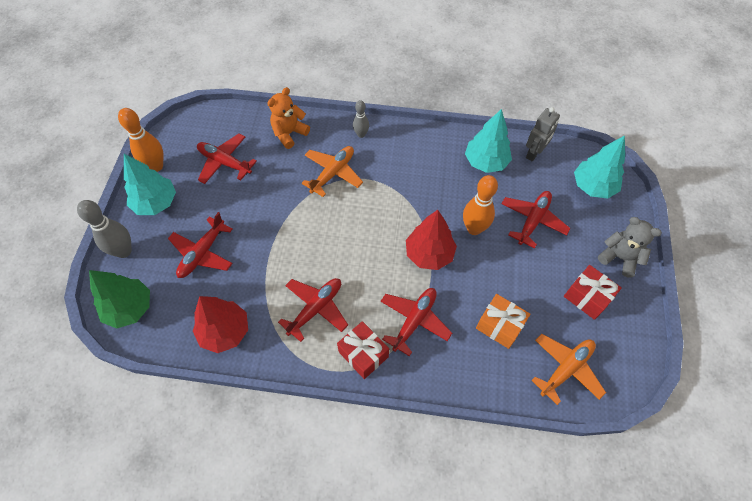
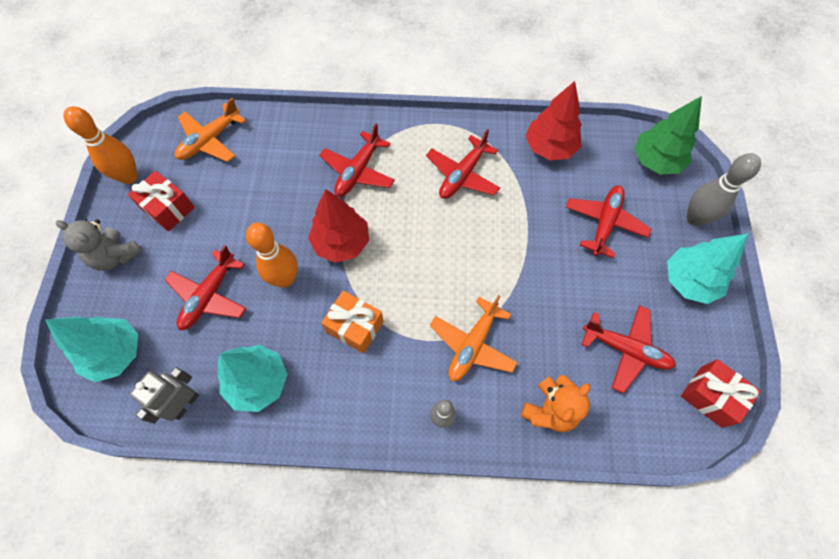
camera: 175 degrees right, 5 degrees up
(156, 166) = (717, 336): orange bowling pin -> orange bowling pin (129, 177)
(363, 354) = (408, 138): red gift -> red gift (710, 396)
(499, 326) = (269, 173): orange gift -> orange gift (355, 327)

